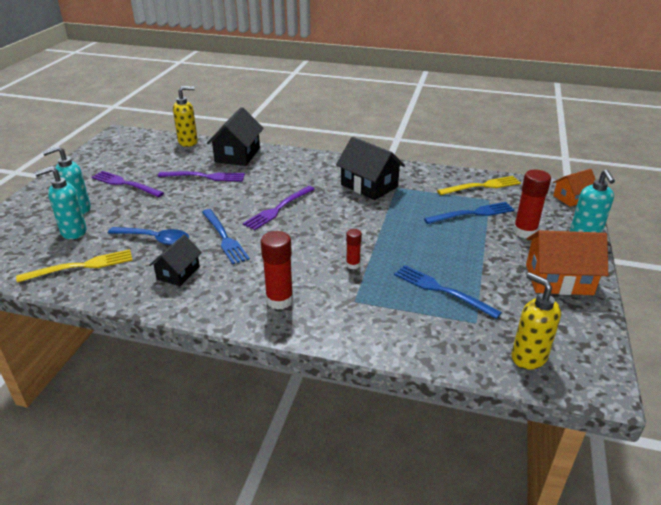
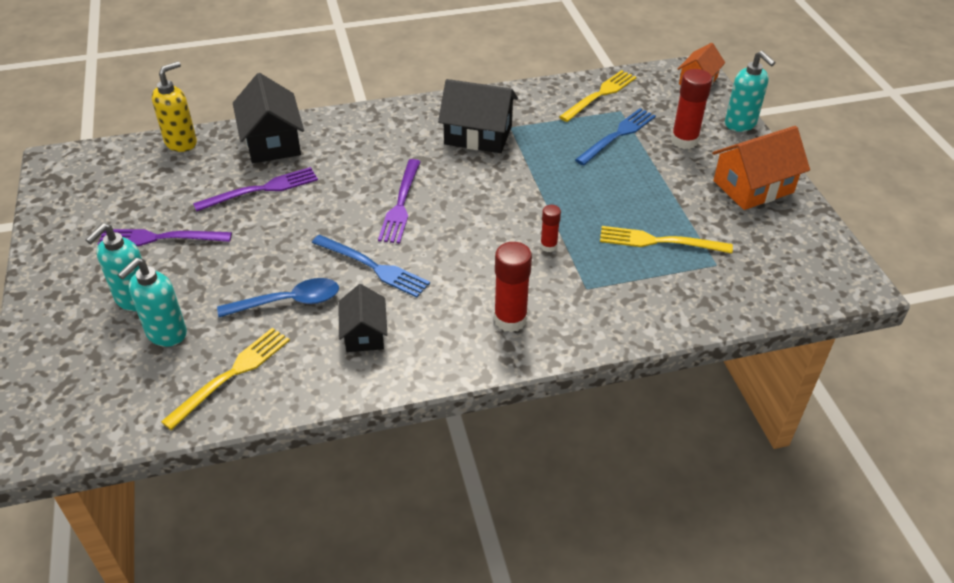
camera: 30 degrees left, 10 degrees up
(441, 290) = (659, 241): blue fork -> yellow fork
(528, 357) = (785, 282): yellow soap dispenser -> none

